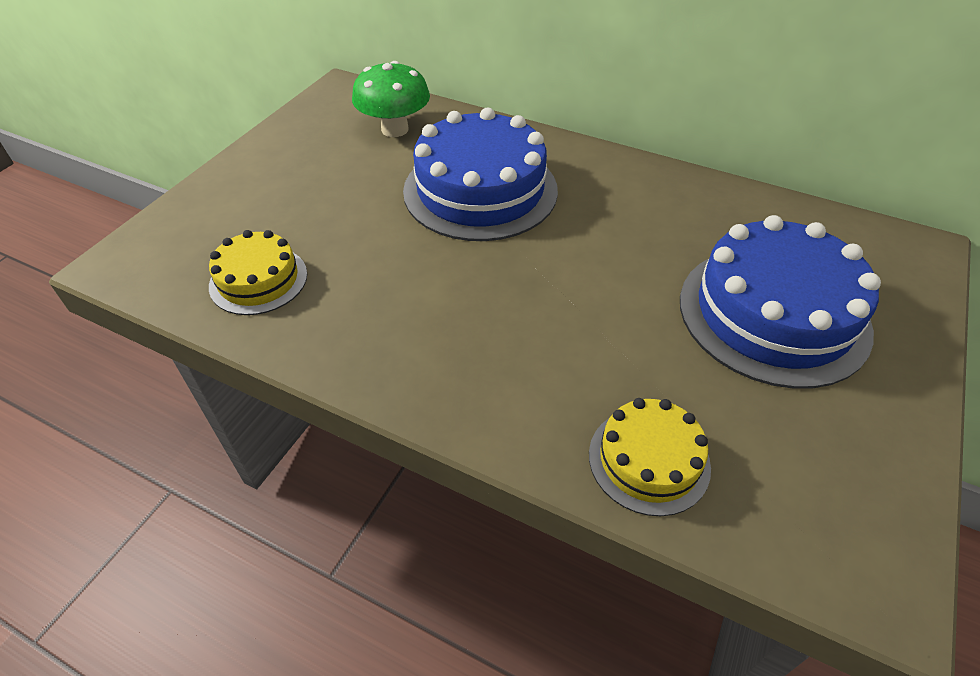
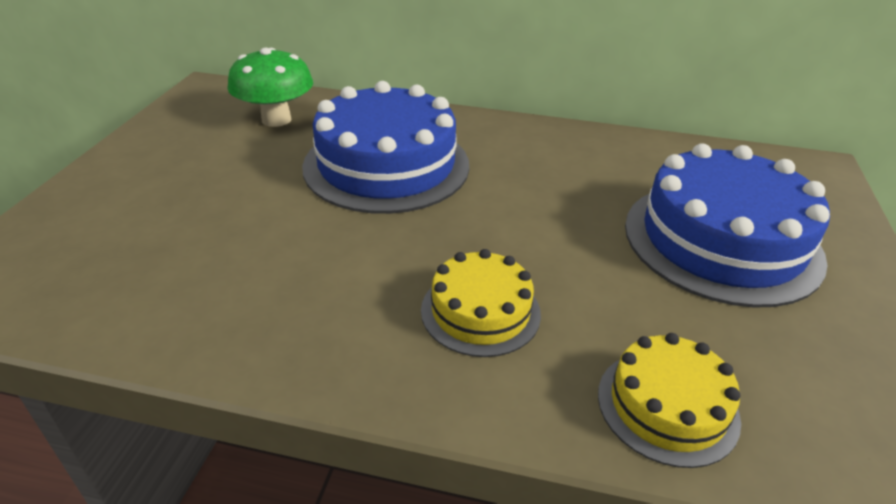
camera: 15 degrees left, 10 degrees down
(258, 280) = (151, 285): yellow cake -> yellow cake (480, 311)

